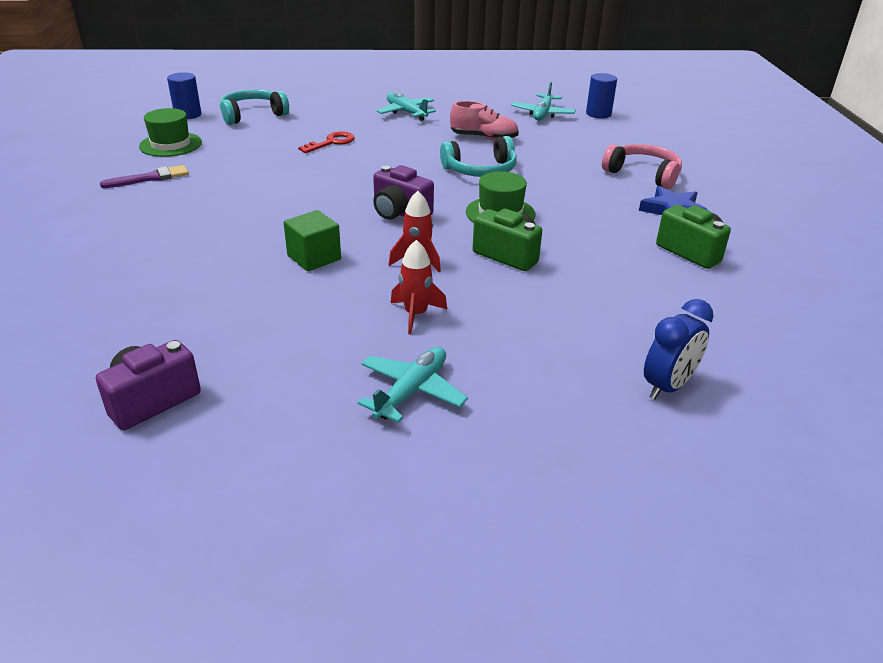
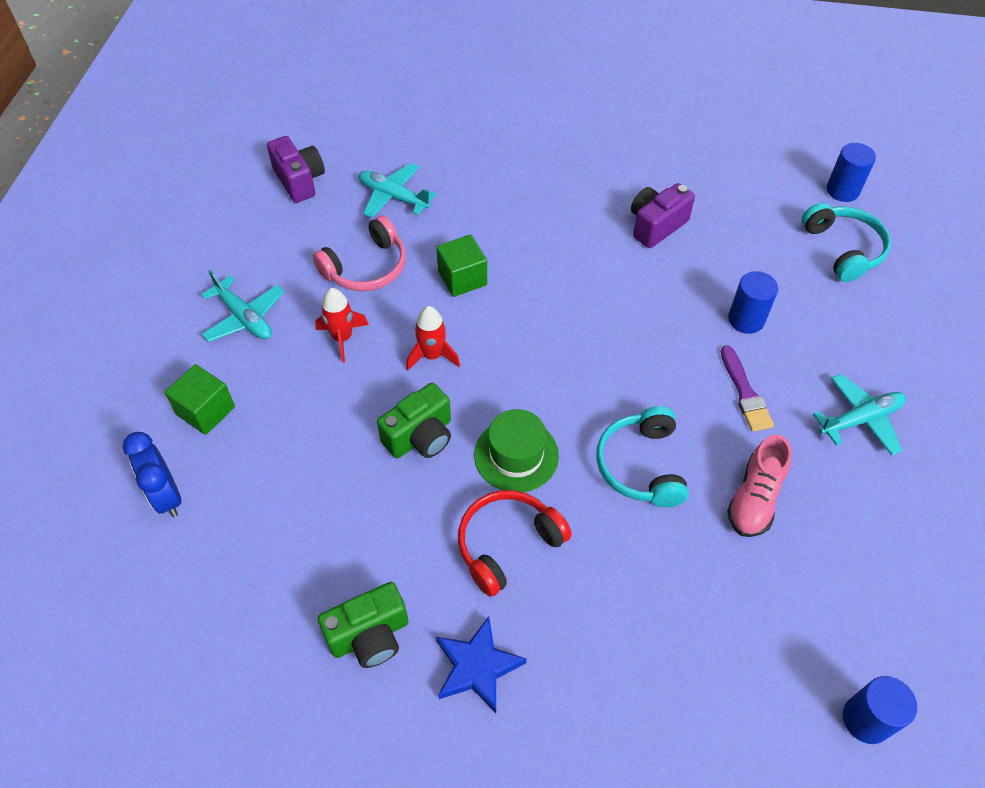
camera: 105 degrees right, 20 degrees up
(150, 178) = (658, 166): purple brush -> purple brush (745, 393)
(171, 144) = (747, 178): green hat -> none
(331, 142) = (746, 319): red key -> blue cylinder
(400, 213) = (538, 358): purple camera -> purple camera (656, 226)
(542, 114) = (862, 618): turquoise plane -> turquoise plane (394, 197)
(554, 387) = (206, 411): none -> green cube
(577, 209) = (507, 544): none -> red headphones
(643, 174) = (599, 681): pink headphones -> pink headphones (366, 268)

